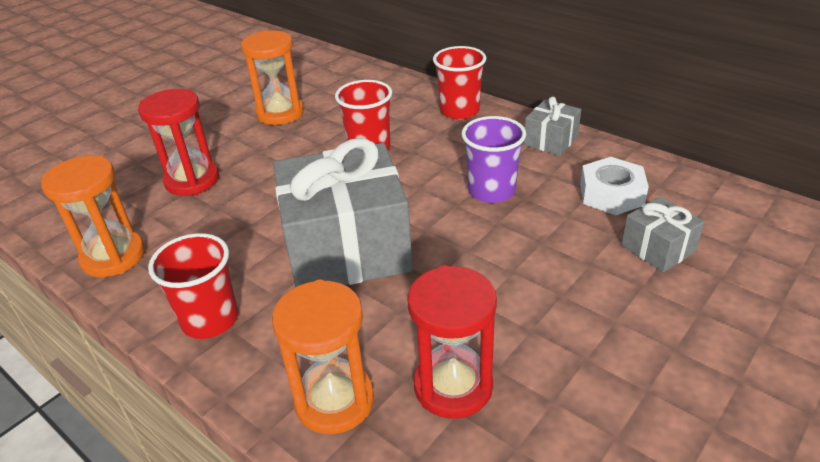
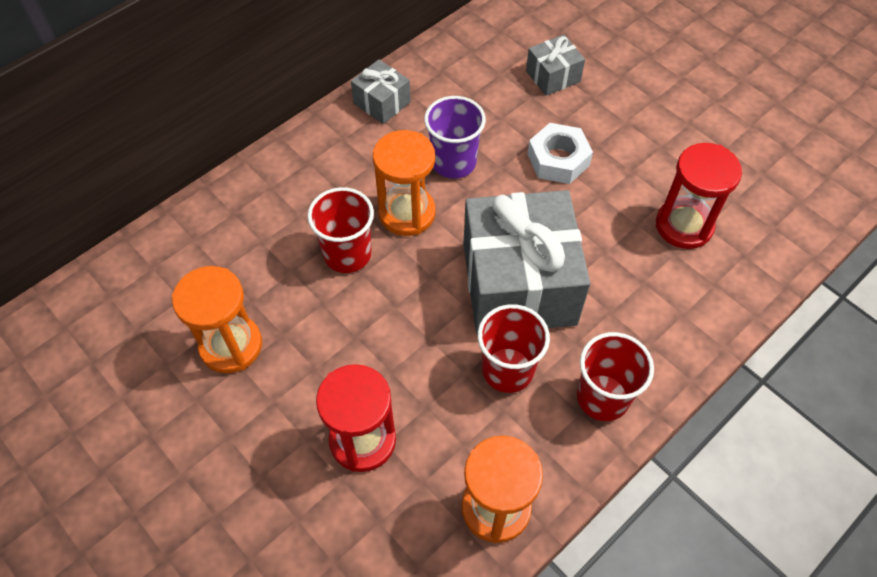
camera: 85 degrees left, 20 degrees up
(334, 401) = (696, 301): orange hourglass -> orange hourglass (407, 213)
(459, 111) = (296, 163): red cup -> red cup (507, 370)
(611, 194) = (478, 83): white nut -> white nut (558, 160)

